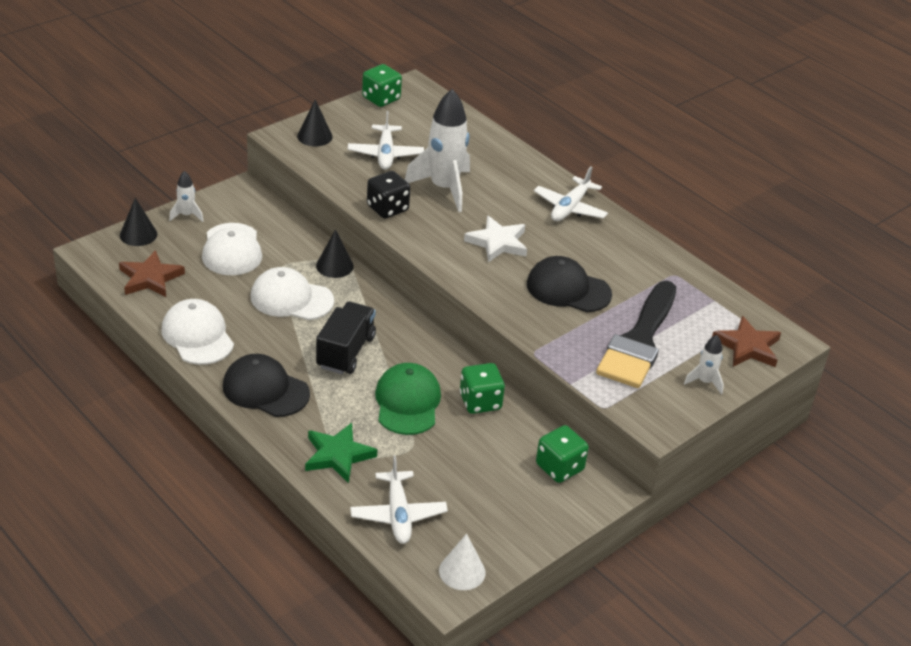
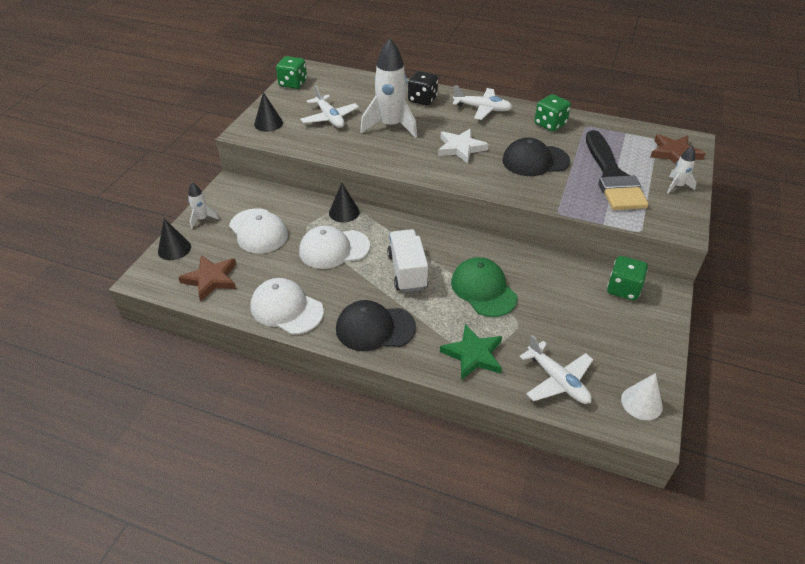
camera: 25 degrees left, 5 degrees up
(345, 352) = (407, 271): black truck -> white truck
(387, 208) = (365, 153): black dice -> black dice (422, 99)
(480, 402) = (529, 266): green dice -> green dice (550, 124)
(570, 208) = (482, 109): white plane -> white plane turned 75 degrees counterclockwise

